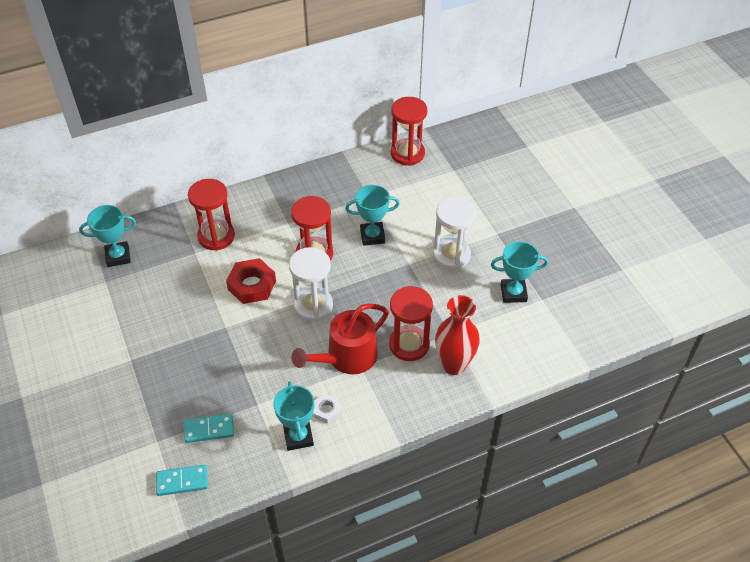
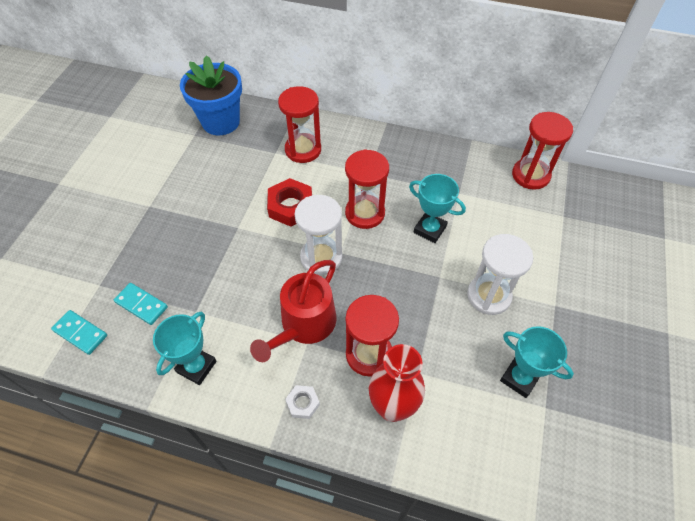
camera: 40 degrees right, 5 degrees up
(118, 256) = (221, 122): turquoise trophy -> blue flower pot
(326, 410) = (241, 361): white nut -> white nut (303, 403)
(347, 357) = (304, 325): red watering can -> red watering can turned 60 degrees counterclockwise

